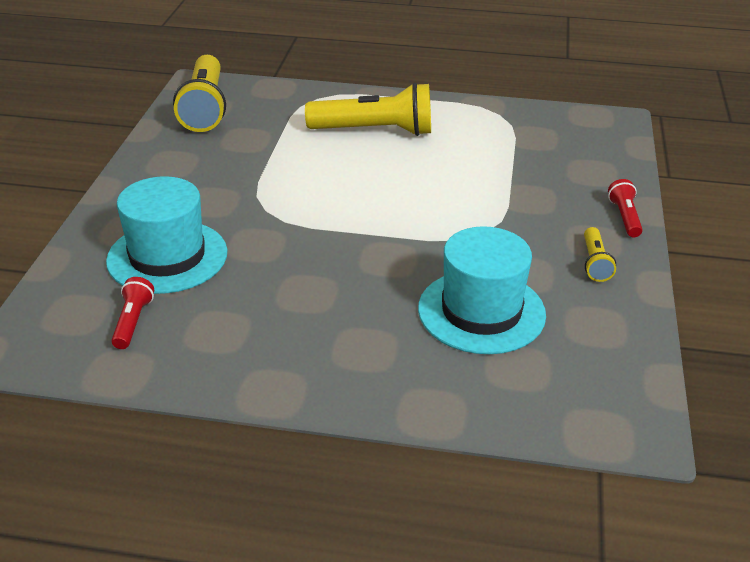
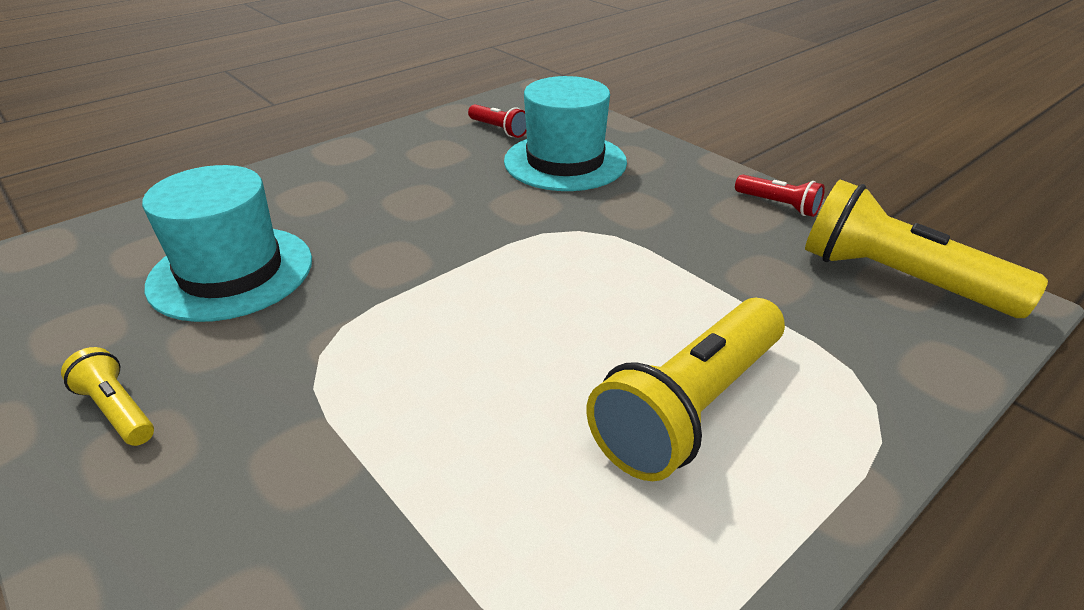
camera: 130 degrees right, 0 degrees up
(624, 217) = (98, 541): red flashlight -> red flashlight (778, 205)

